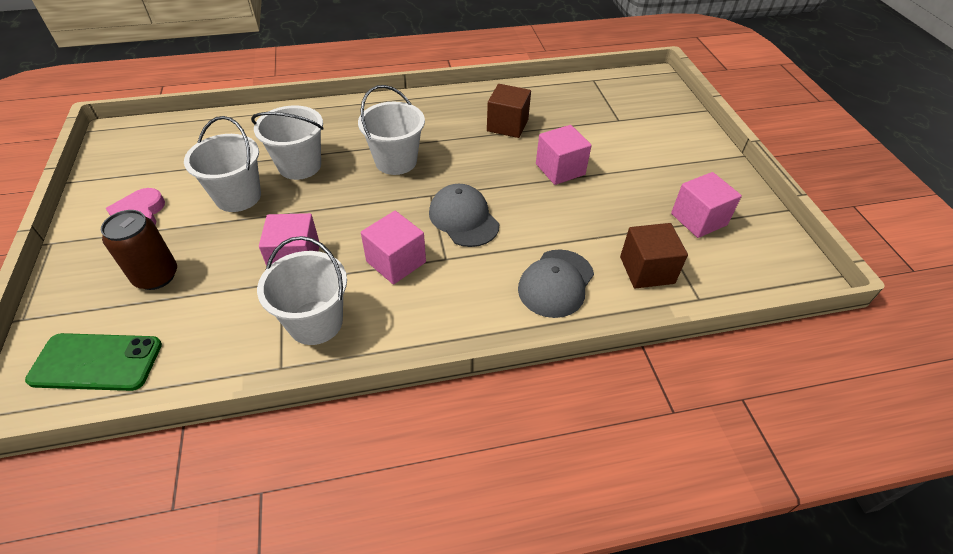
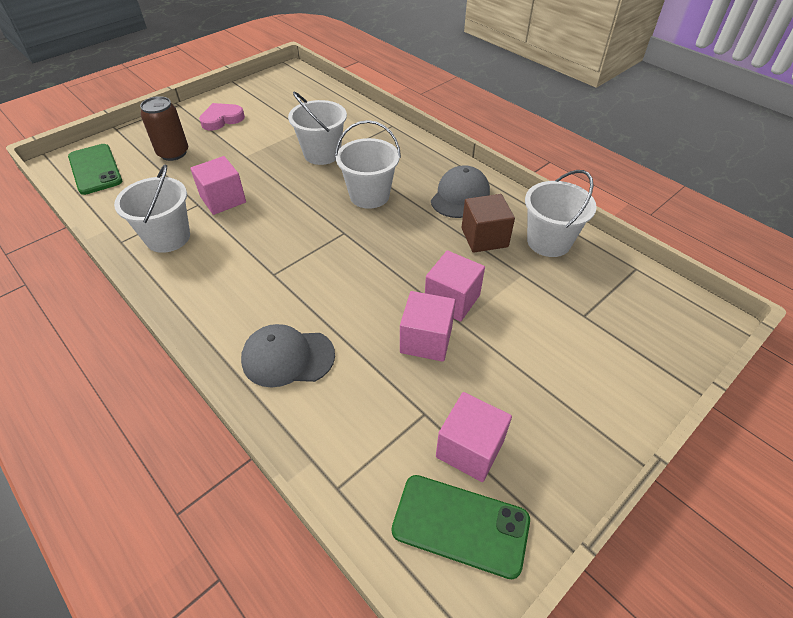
camera: 60 degrees right, 0 degrees up
(238, 196) = (268, 145): white bucket -> white bucket (548, 242)
(396, 262) = (252, 248): pink cube -> pink cube (426, 340)
(463, 218) = (329, 264): grey cap -> grey cap (460, 196)
(647, 270) = (351, 424): brown cube -> none
(753, 248) = (460, 525): none -> green phone

